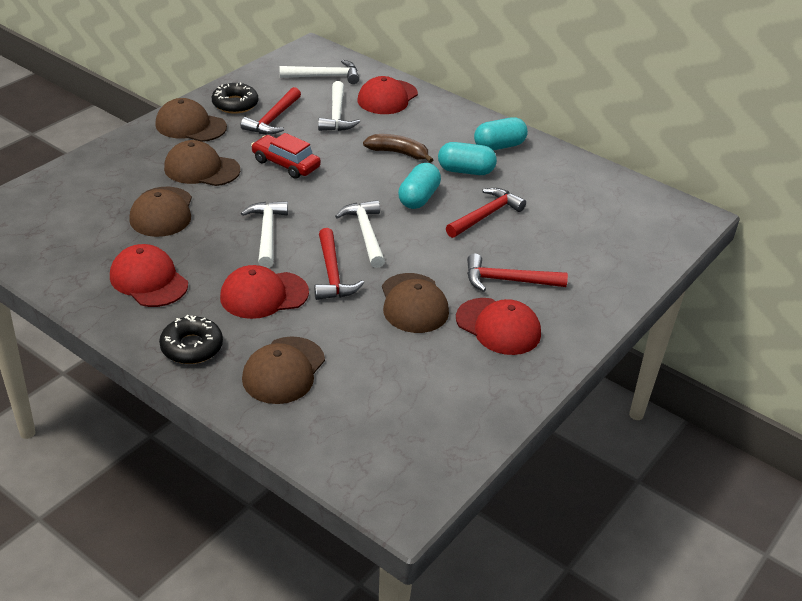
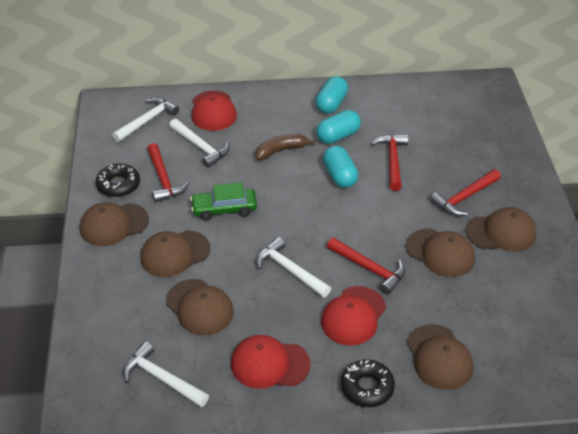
camera: 40 degrees left, 5 degrees up
(286, 164) = (224, 209): red car -> green car
(365, 234) = (347, 225): white hammer -> white hammer (162, 378)
(498, 326) = (501, 232): red cap -> brown cap

